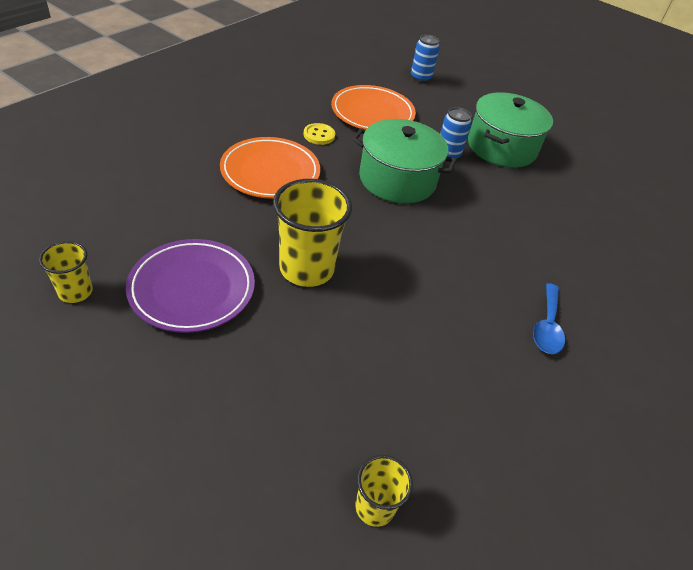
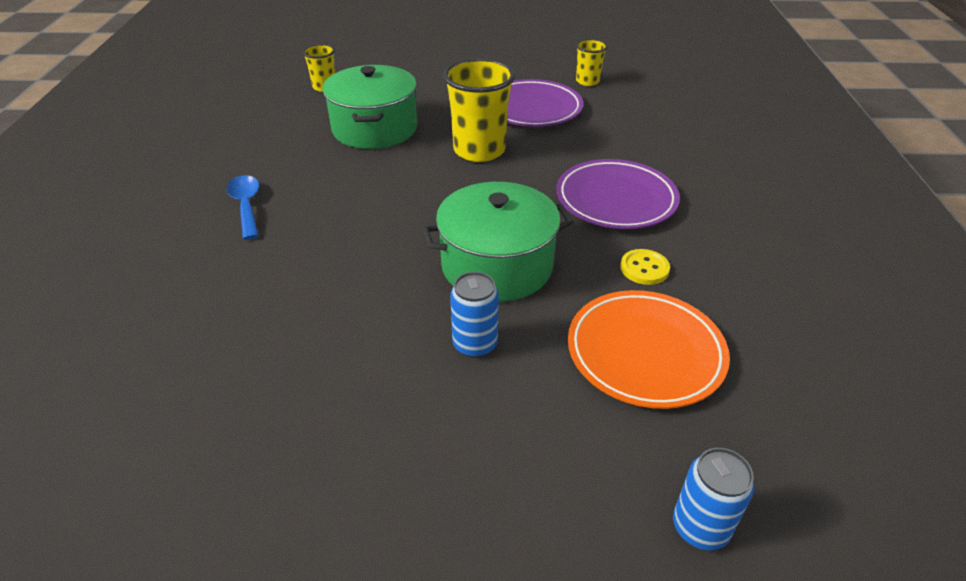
camera: 150 degrees right, 5 degrees down
(270, 172) = (616, 199): orange plate -> purple plate
(501, 147) = (408, 421): green pot -> green pot (374, 129)

